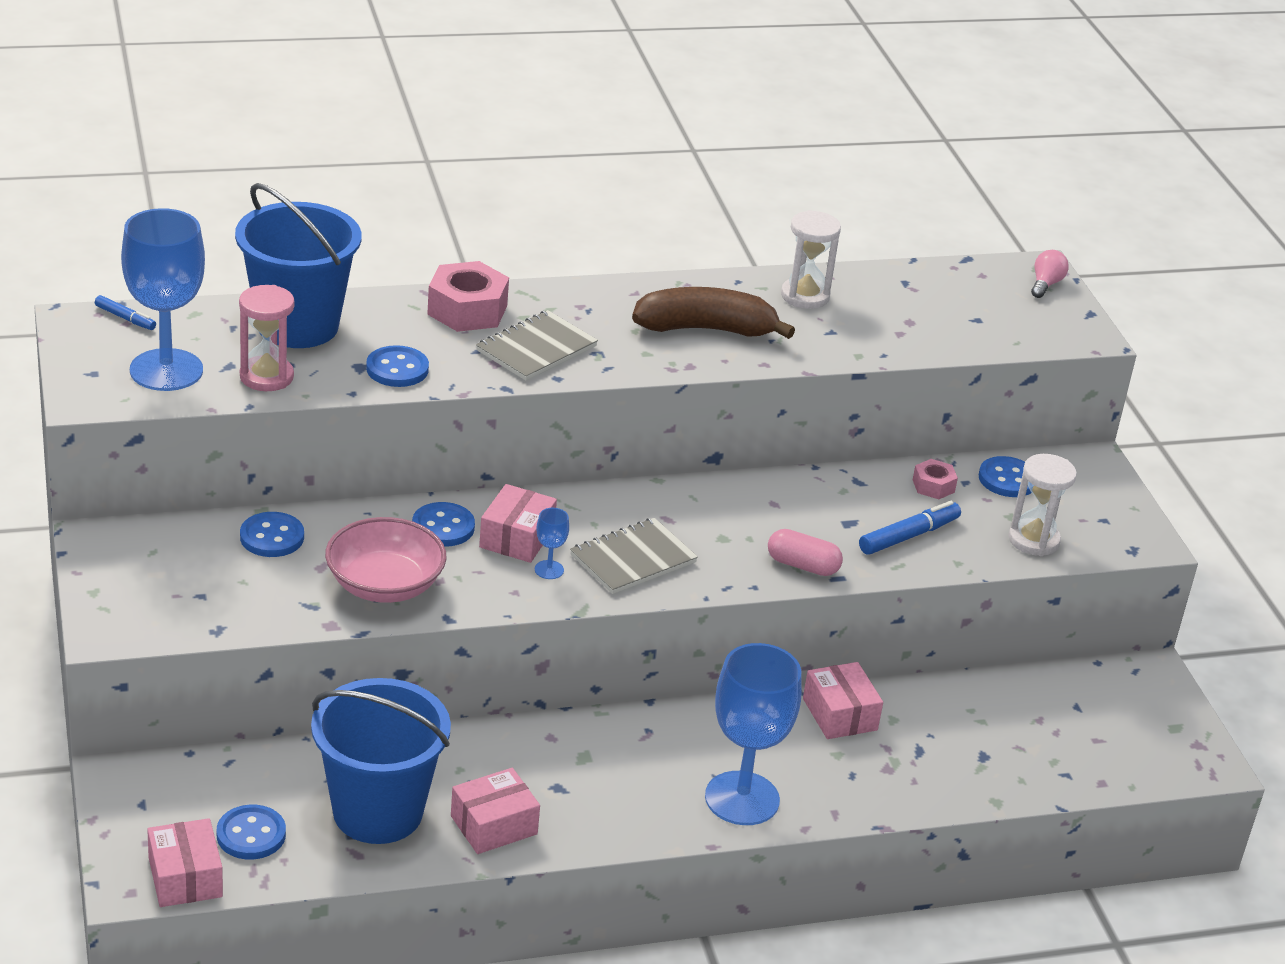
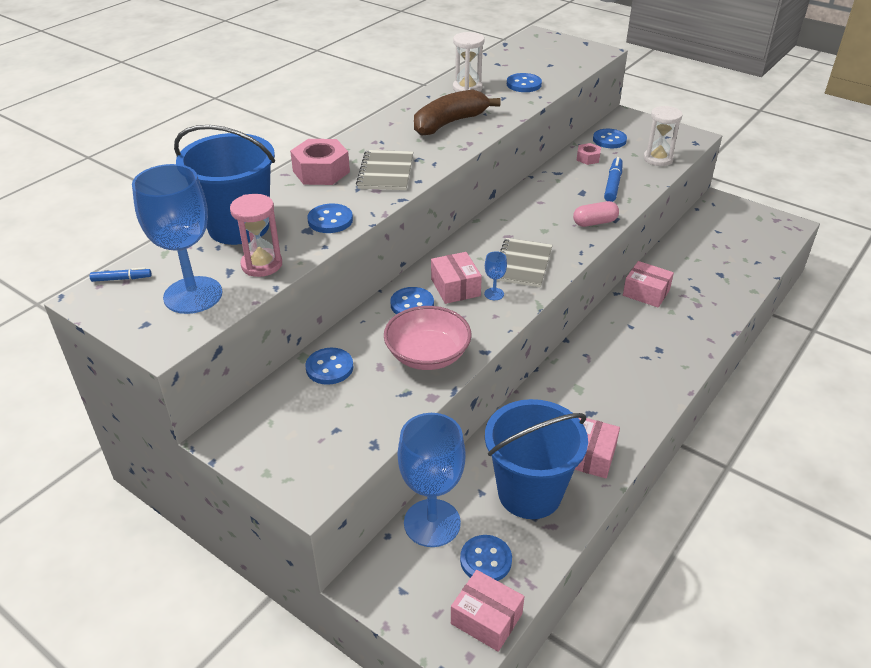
camera: 35 degrees left, 5 degrees up
(742, 798) = (668, 360): blue goblet -> blue goblet (432, 523)
(890, 328) = (524, 84): none -> blue button
(1045, 284) = (550, 39): pink light bulb -> none

